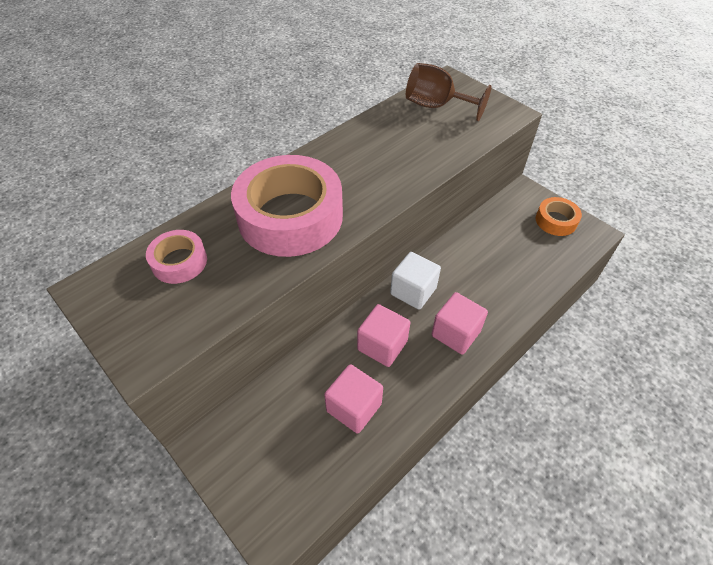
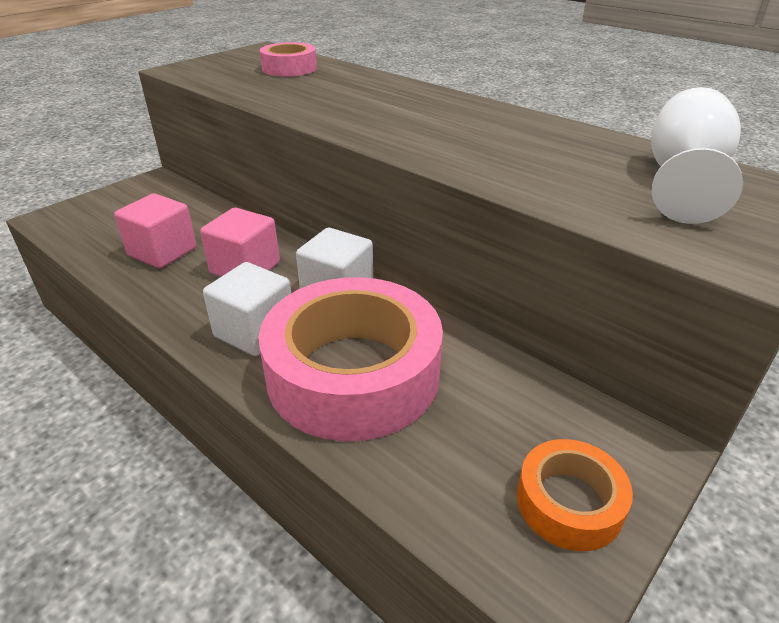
camera: 85 degrees right, 15 degrees down
(290, 216) = (357, 101): pink tape -> pink tape (353, 373)
(436, 106) = (682, 180): brown goblet -> white goblet
(456, 333) = (255, 332): pink cube -> white cube

